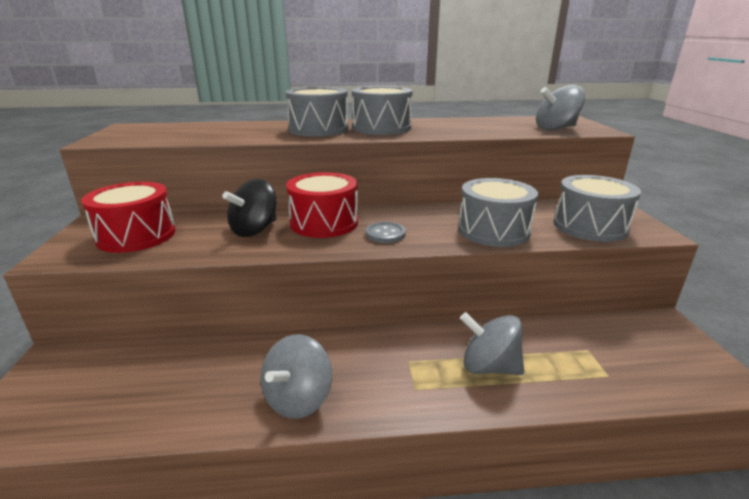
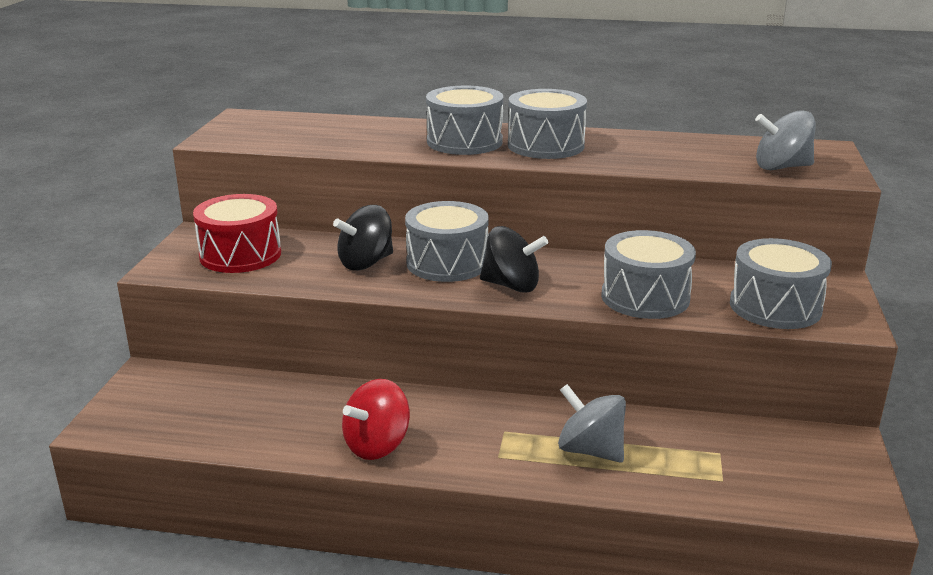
camera: 15 degrees right, 0 degrees up
(298, 399) = (377, 445): grey spinning top -> red spinning top
(324, 223) = (447, 263): red drum -> grey drum
(385, 234) = (511, 285): grey button -> black spinning top

